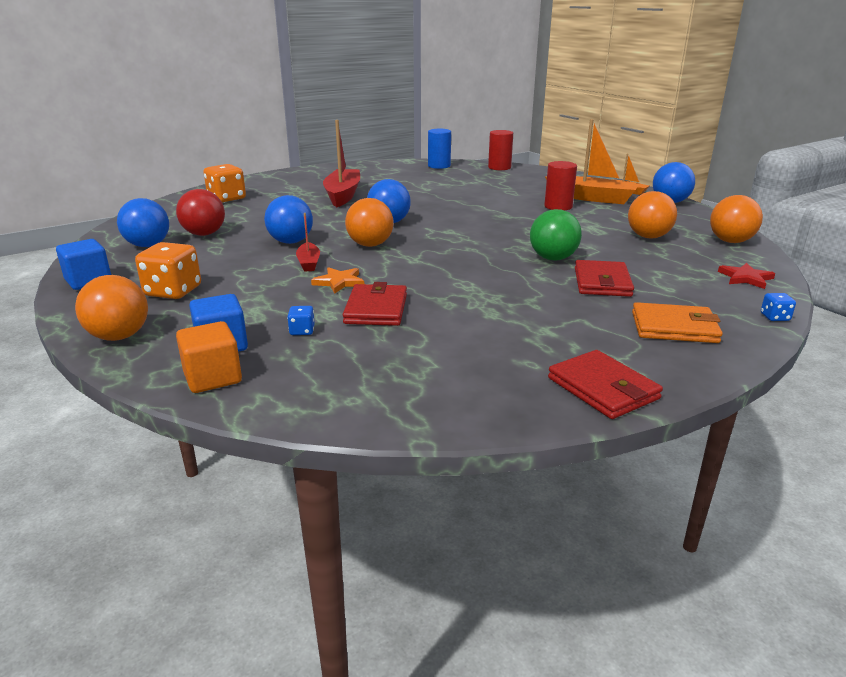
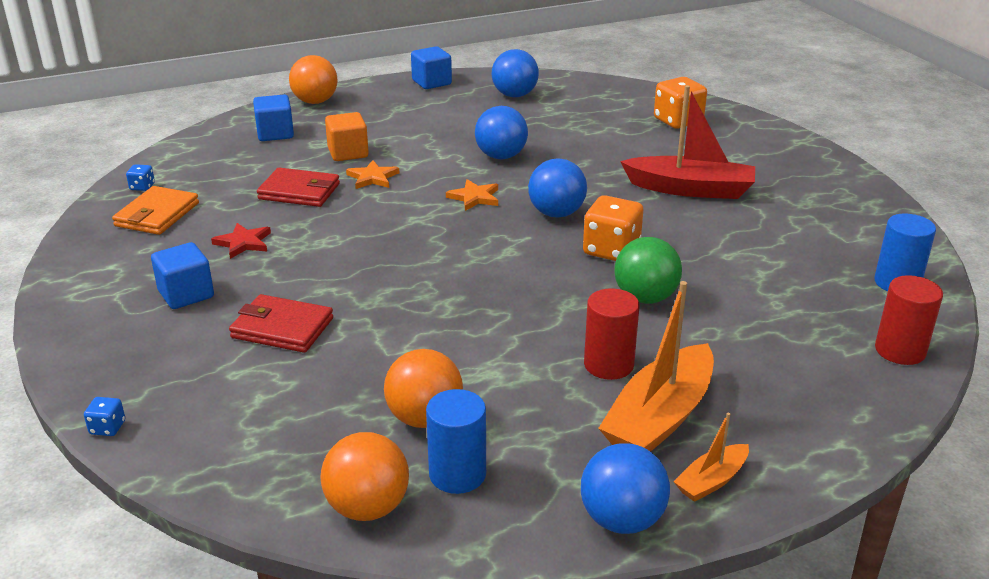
camera: 100 degrees right, 5 degrees up
(173, 291) = (391, 112): orange dice -> orange dice (611, 250)
(204, 234) = (541, 116): red ball -> none
(213, 378) = (228, 133): orange cube -> orange cube (348, 153)
(302, 331) = (278, 161): blue dice -> blue dice (142, 187)
(309, 263) = (432, 165): red boat -> none
(370, 245) = (474, 197): orange ball -> orange star
(553, 258) = (375, 309): green ball -> green ball (645, 298)
(591, 325) = (186, 294): none -> blue cube
(603, 388) = (81, 273): red wallet -> none
(674, 327) = (143, 344): orange wallet -> orange wallet (157, 215)
(681, 227) = (457, 474): none -> blue cylinder
(745, 278) = (223, 455): red star -> red star (243, 243)

